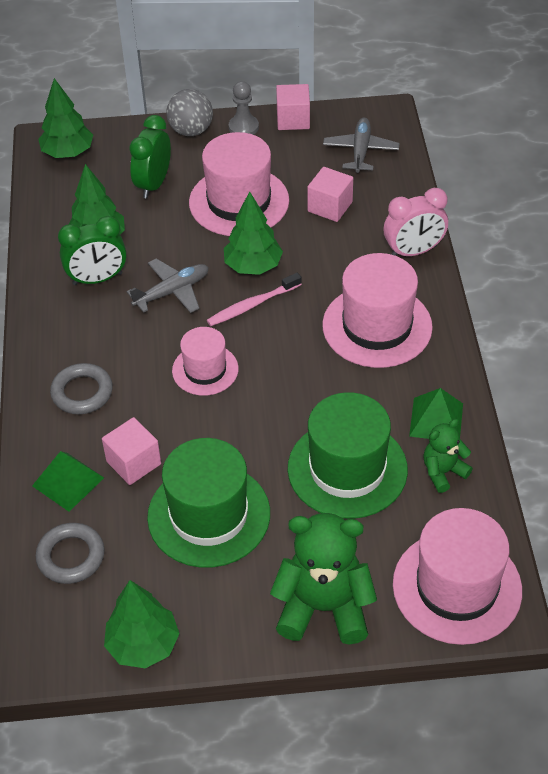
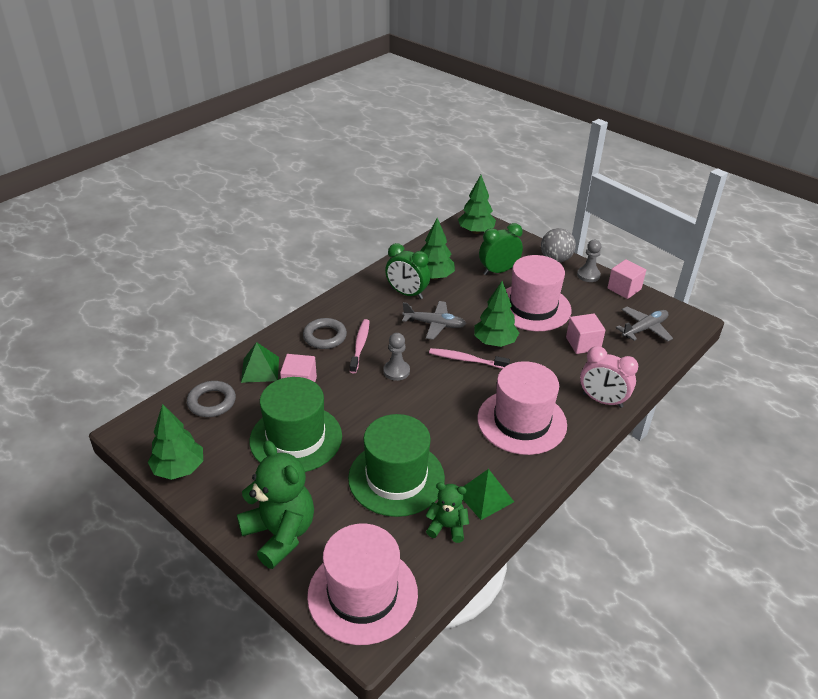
camera: 45 degrees right, 10 degrees down
(132, 373) = (360, 345): none -> pink toothbrush
(205, 370) = (396, 371): pink hat -> grey pawn

